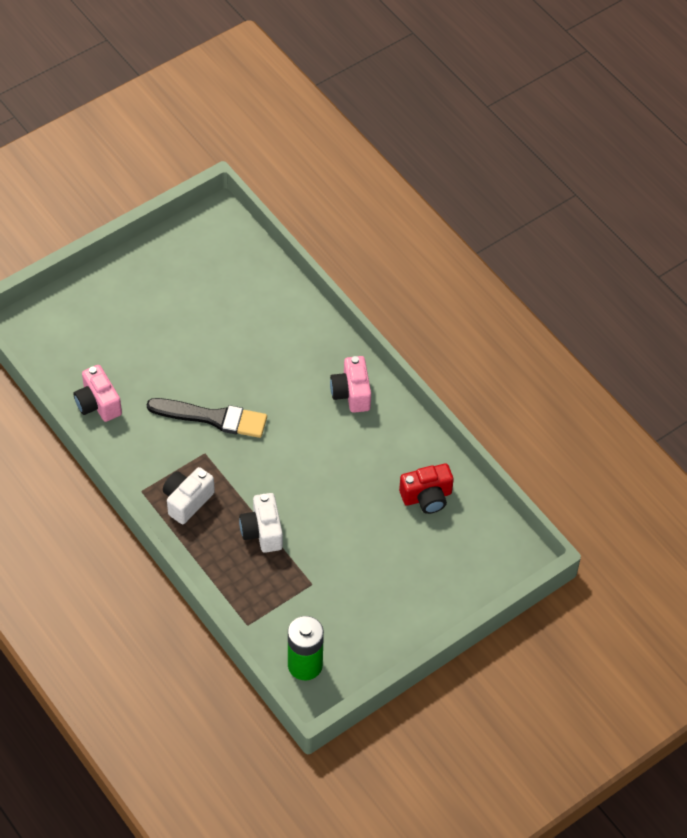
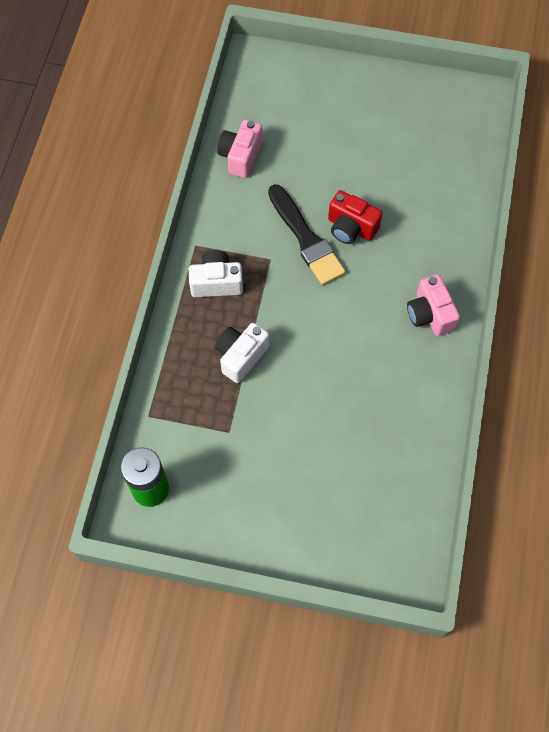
camera: 50 degrees right, 10 degrees up
(351, 393) = (430, 314): pink camera -> pink camera turned 60 degrees counterclockwise
(427, 497) = (393, 451): red camera -> red camera (351, 228)

